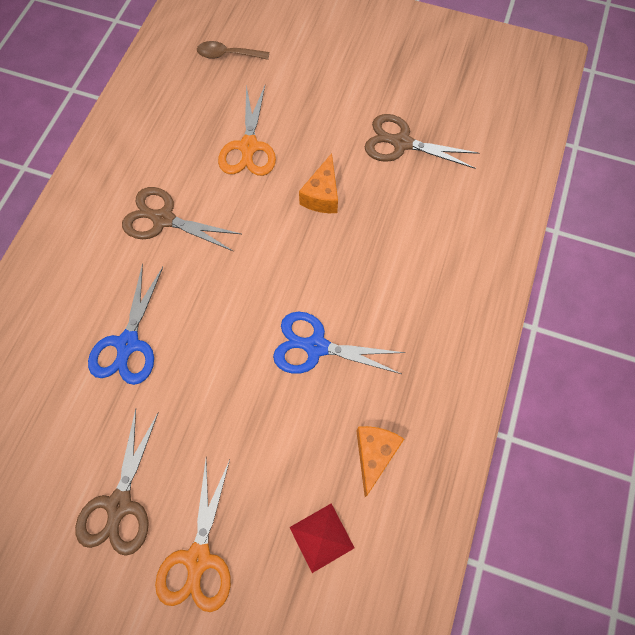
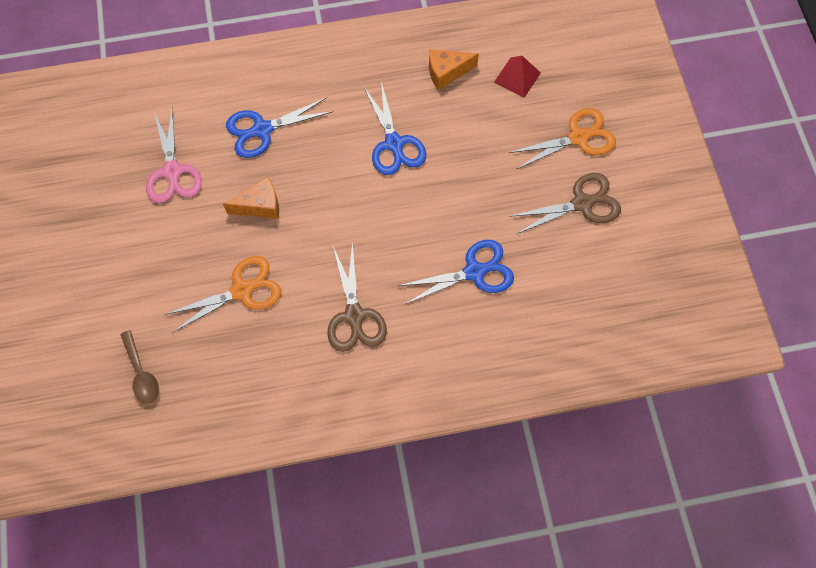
camera: 120 degrees left, 0 degrees up
(402, 143) = (172, 171): brown scissors -> pink scissors
(405, 233) = (262, 130): none -> blue scissors

